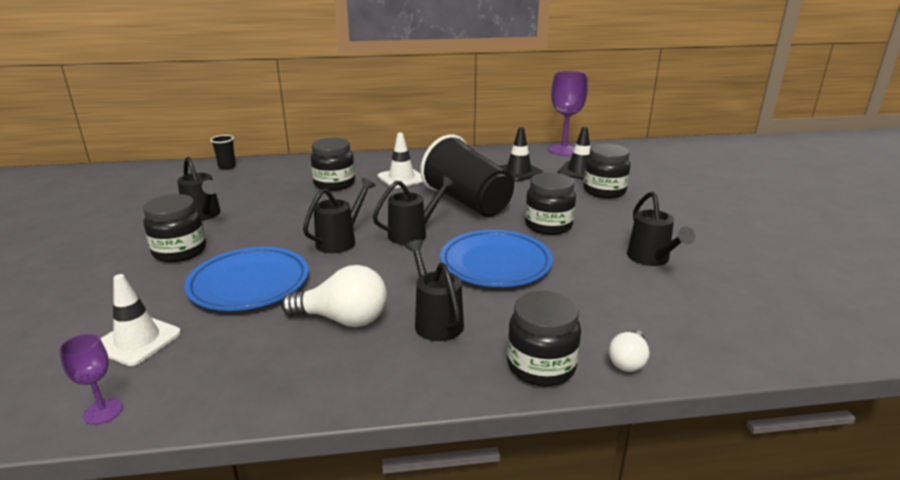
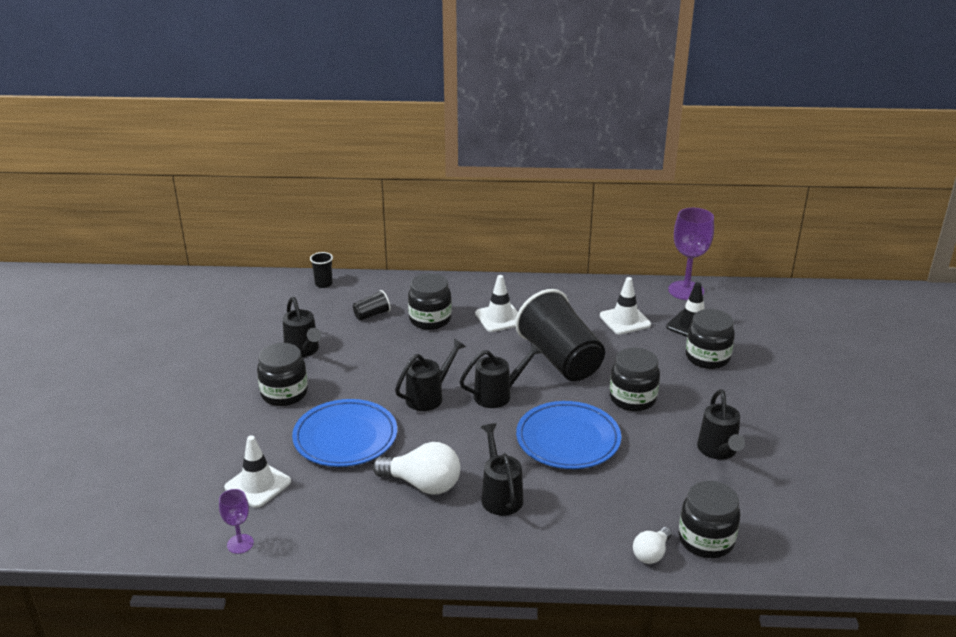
camera: 10 degrees right, 5 degrees up
(276, 184) = (372, 315): none -> black cup
(518, 172) = (625, 320): black traffic cone -> white traffic cone
(541, 366) = (577, 549): black jar -> black jar (706, 540)

